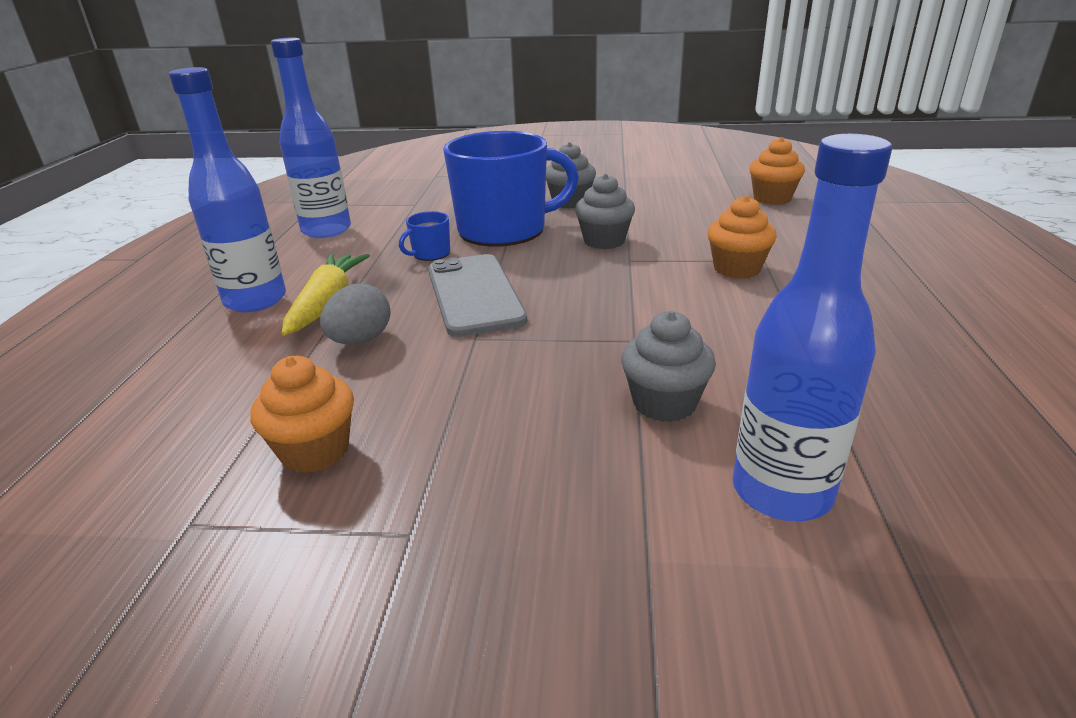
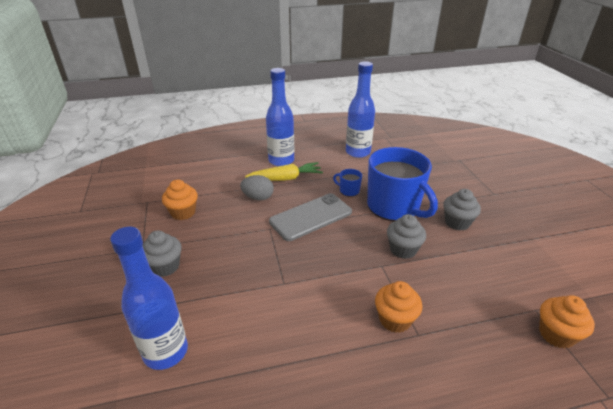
camera: 70 degrees right, 5 degrees up
(664, 403) = (228, 302): grey cupcake -> grey cupcake (165, 266)

